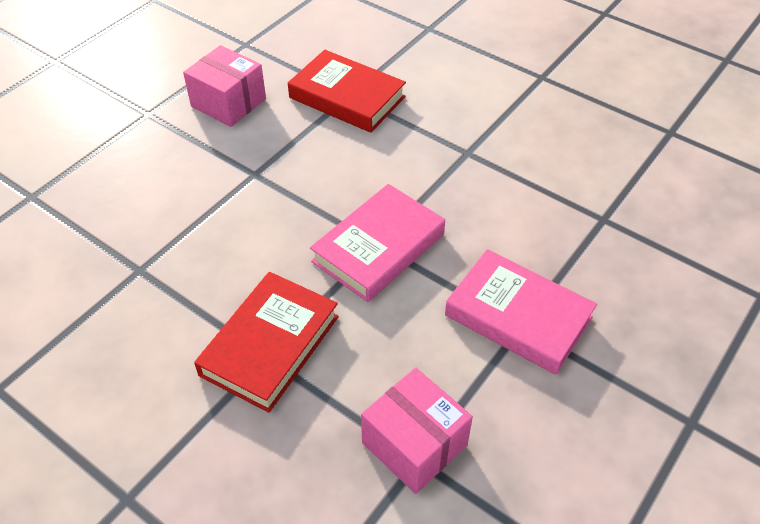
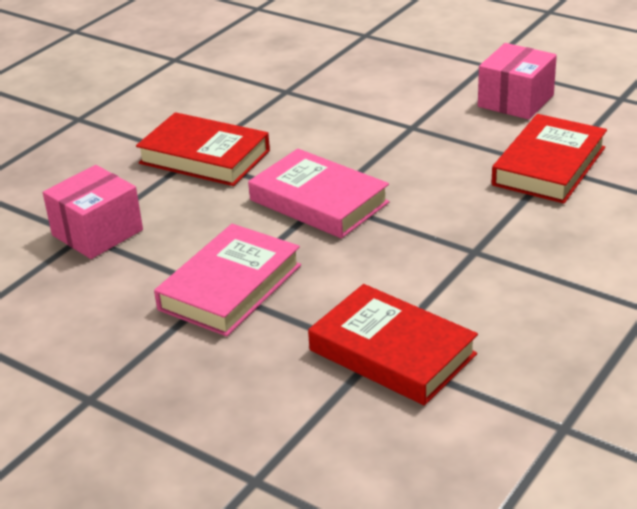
camera: 90 degrees right, 15 degrees down
(602, 210) = (392, 352): none -> red book

